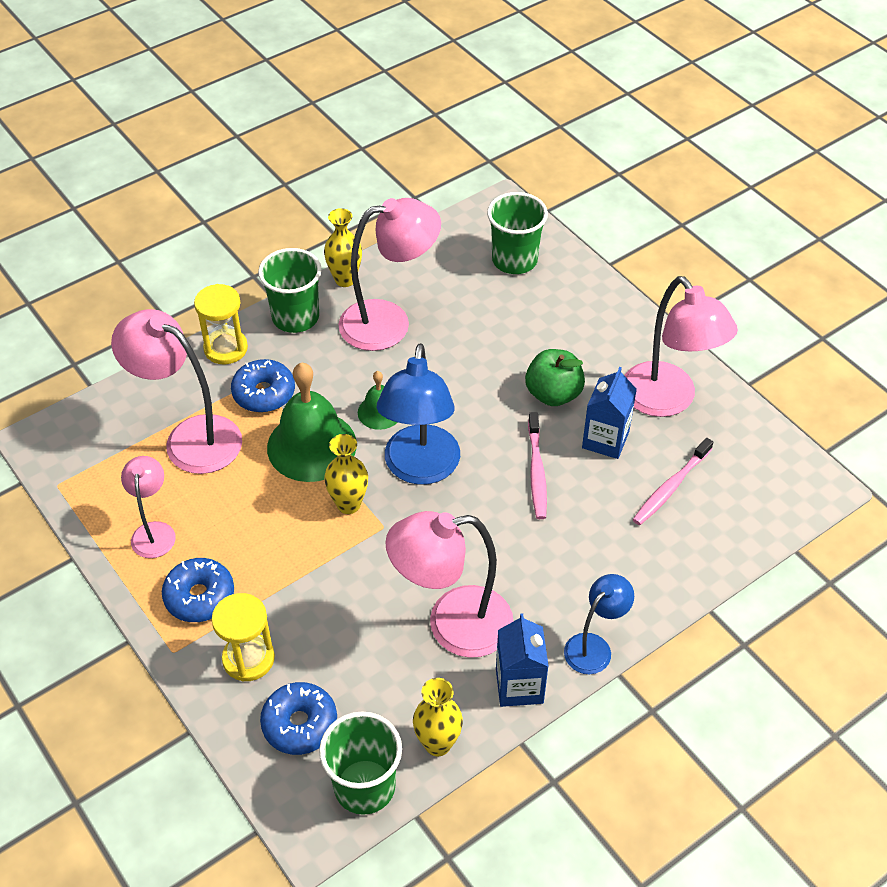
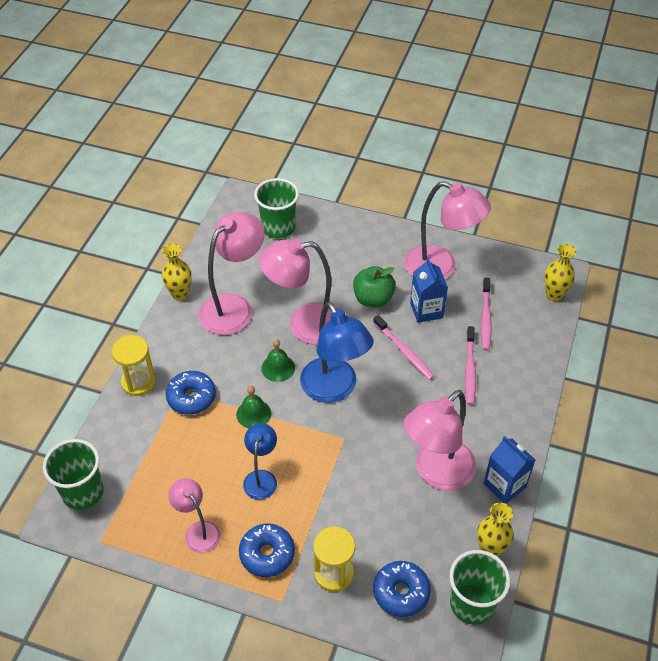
camera: 35 degrees left, 0 degrees up
(190, 438) = (167, 455): pink lamp -> pink lamp (304, 325)
(295, 317) = (168, 336): green cup -> green cup (83, 492)
(311, 446) = (253, 414): green bell -> green bell, size x0.51
(348, 504) = (310, 437): yellow vase -> yellow vase (554, 295)
(594, 647) = (524, 436): blue lamp -> blue lamp (261, 478)
(596, 534) = (469, 369): none -> pink toothbrush

